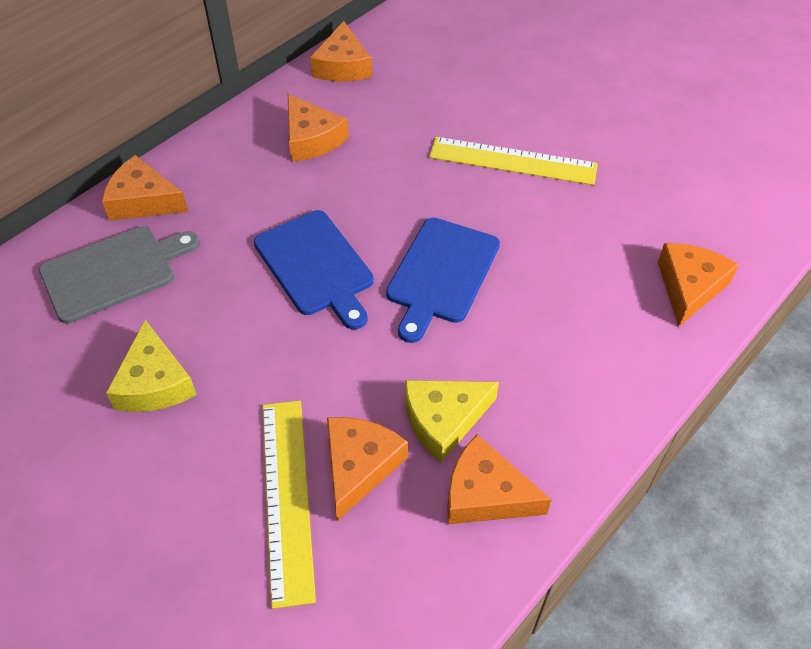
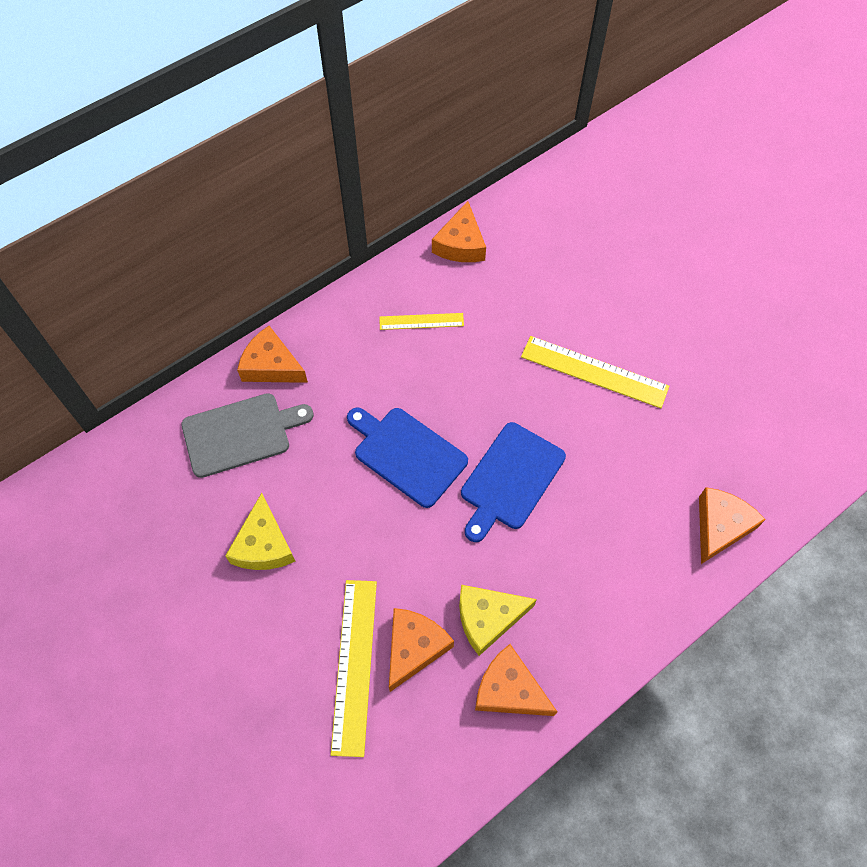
camera: 10 degrees right, 10 degrees up
(311, 139) = (421, 321): orange cheese -> yellow ruler
(316, 266) = (407, 454): blue cutting board -> blue cutting board turned 150 degrees clockwise

